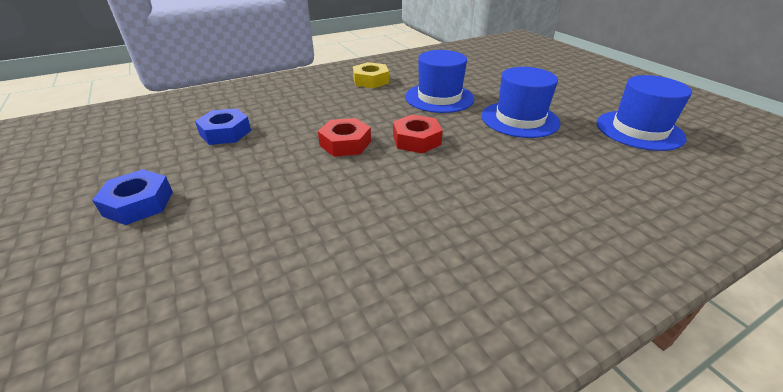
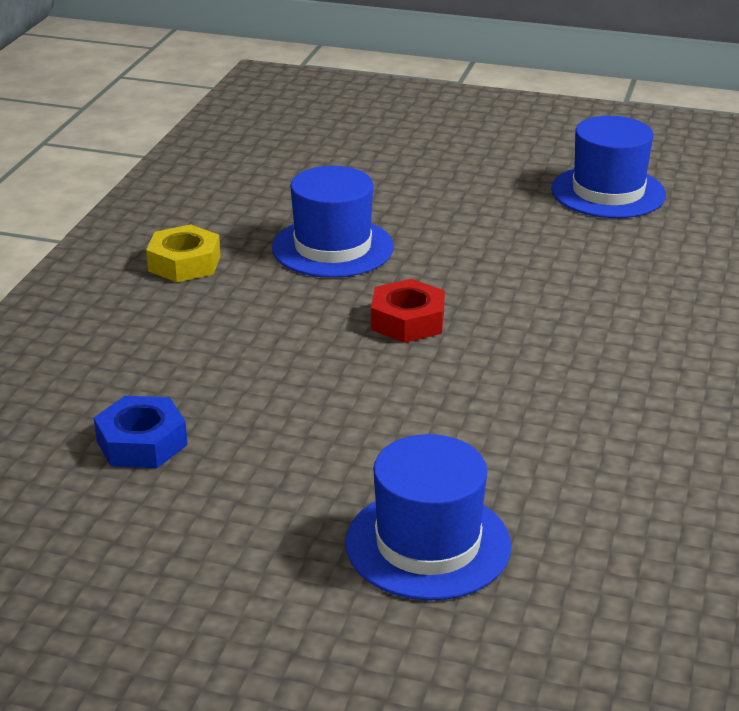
camera: 45 degrees left, 5 degrees down
(138, 203) = (237, 567): blue nut -> none
(345, 143) = (334, 369): red nut -> none
(519, 119) = (475, 235): blue hat -> blue hat (428, 544)

